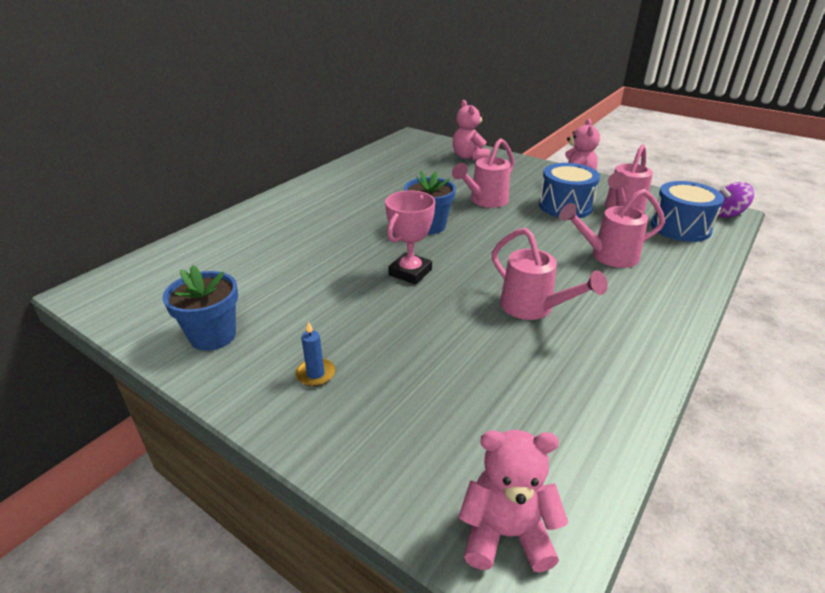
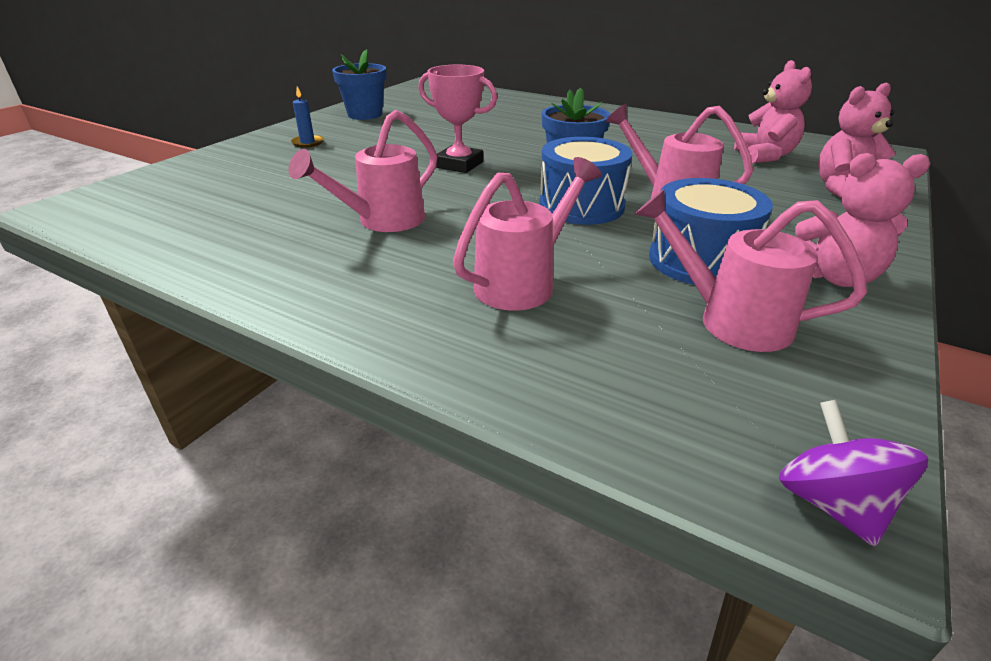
camera: 85 degrees right, 0 degrees up
(506, 533) = (104, 201): pink teddy bear -> pink teddy bear (764, 156)
(607, 256) = (523, 283): pink watering can -> pink watering can turned 60 degrees clockwise
(680, 227) = (682, 387): blue drum -> blue drum (581, 206)

